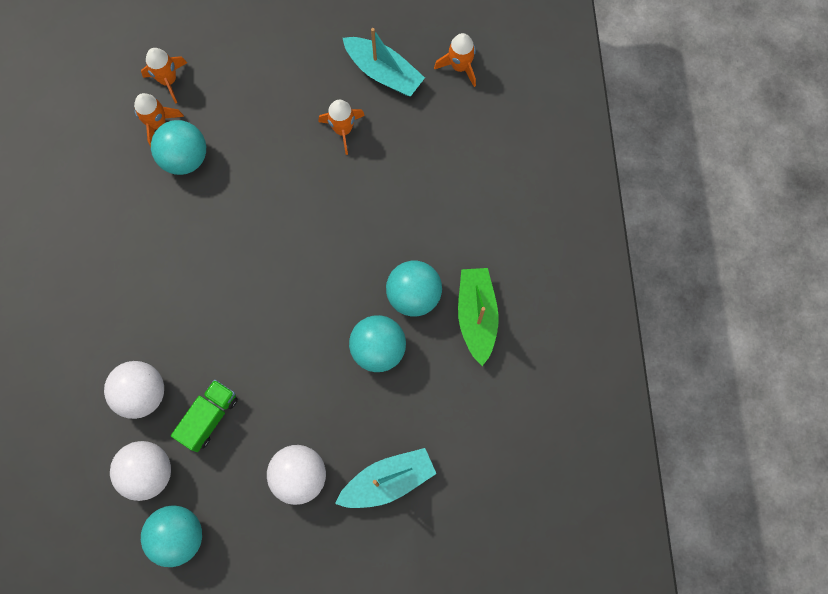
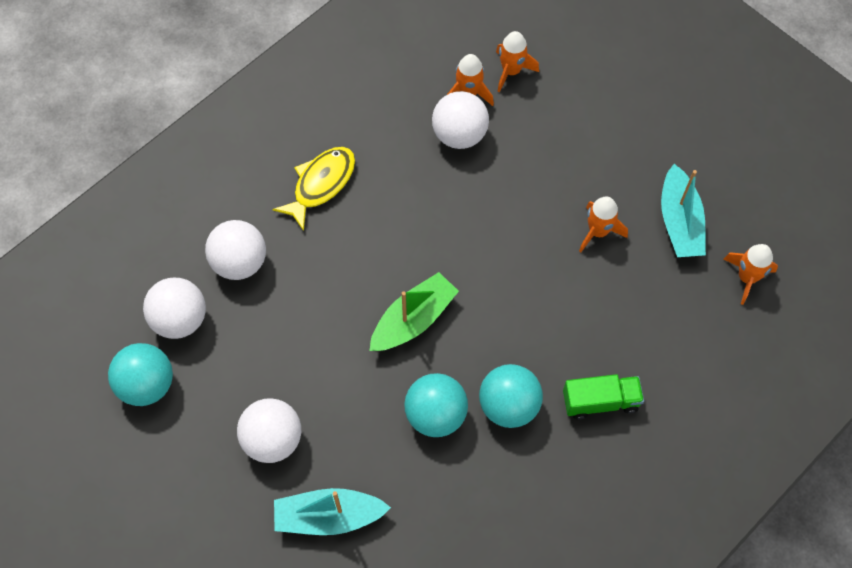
camera: 50 degrees right, 10 degrees down
(133, 285) = (321, 184): none -> yellow fish
(185, 158) = (459, 135): turquoise ball -> white ball
(209, 417) = (262, 328): green truck -> green truck (600, 401)
(388, 480) = (328, 516): turquoise boat -> turquoise boat turned 150 degrees clockwise
(476, 316) = (538, 474): green boat -> green boat (413, 320)

